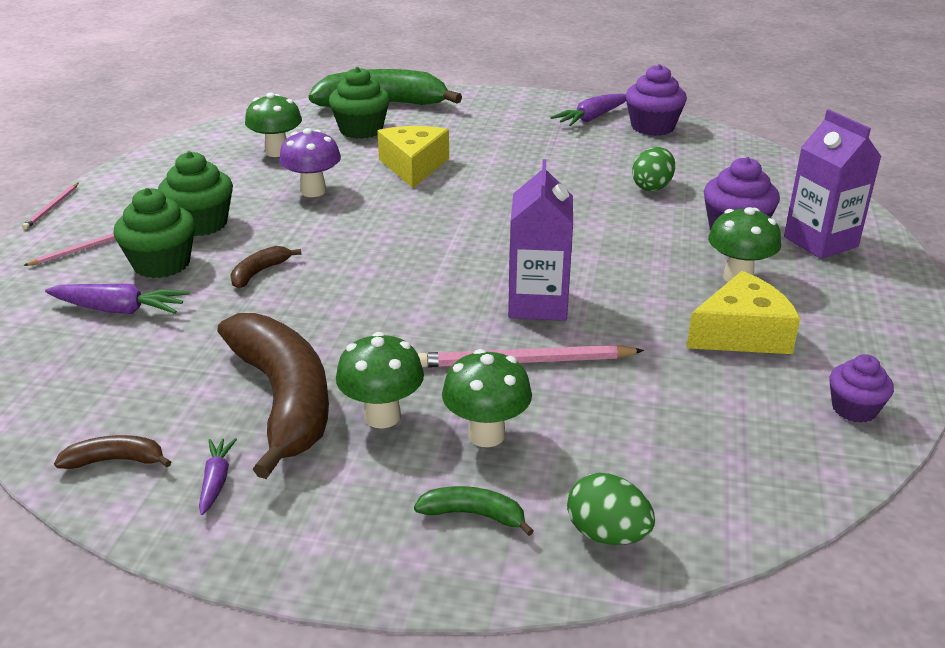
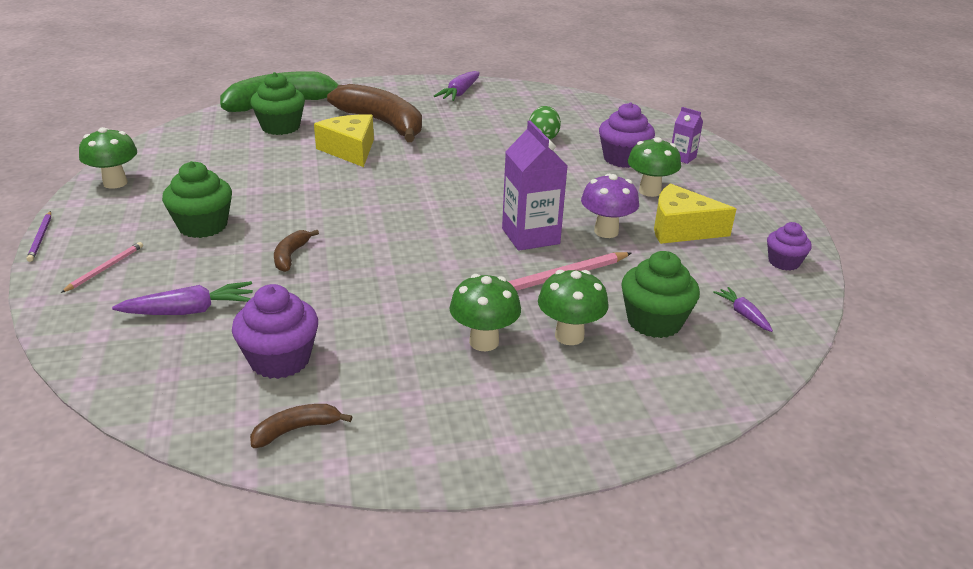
camera: 25 degrees left, 0 degrees up
(52, 208) = (41, 238): pink pencil -> purple pencil
(162, 264) = (195, 266): green cupcake -> green cupcake (654, 322)
(216, 481) = (395, 422): purple carrot -> purple carrot (743, 314)
(277, 152) = (220, 156): green mushroom -> green mushroom (115, 183)
(283, 400) = (397, 349): brown banana -> brown banana (383, 123)
(313, 191) = (281, 183): purple mushroom -> purple mushroom (606, 231)
(474, 515) = (606, 392): green banana -> none
(607, 534) = (701, 380): green egg -> none
(652, 127) = (509, 94): purple cupcake -> purple cupcake (280, 360)
(741, 334) = (681, 229): yellow cheese -> yellow cheese turned 120 degrees counterclockwise
(820, 242) = (682, 157): purple carton -> purple carton, size x0.54

